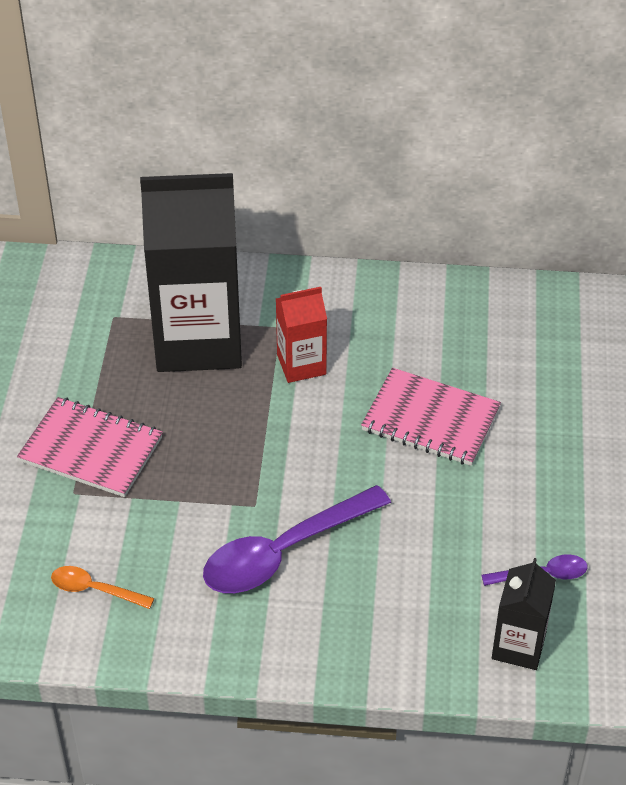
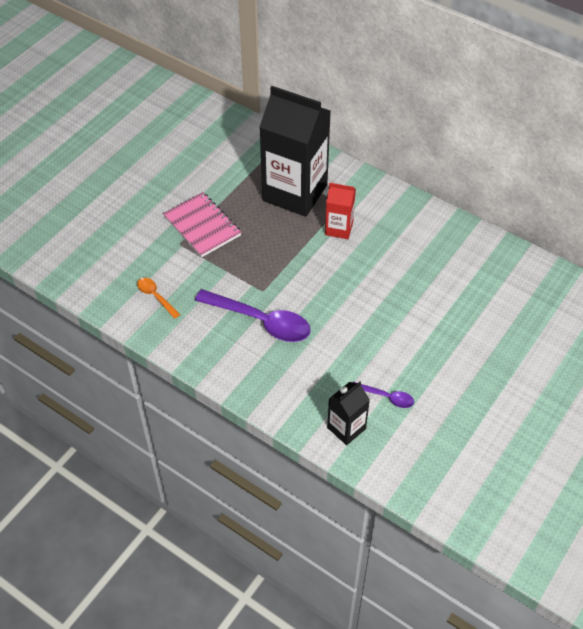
camera: 30 degrees right, 5 degrees up
(284, 551) = (260, 321): purple spoon -> purple spoon turned 150 degrees counterclockwise
(430, 420) = (386, 288): pink notebook -> none

